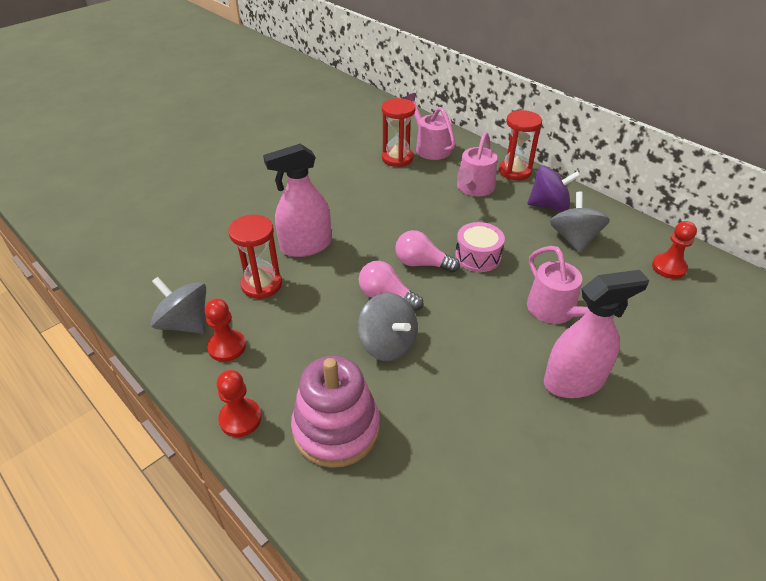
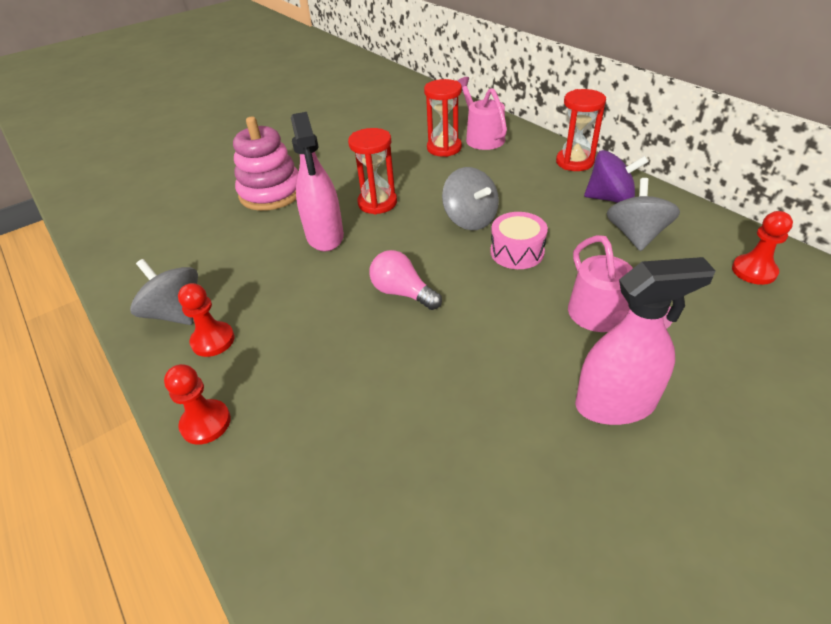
camera: 10 degrees right, 0 degrees up
(261, 284) = (268, 275): red hourglass -> red hourglass (377, 203)
(306, 246) = (325, 236): pink spray bottle -> pink spray bottle turned 90 degrees counterclockwise
(336, 429) = (311, 443): pink stacking toy -> pink stacking toy (271, 193)
(388, 344) = (393, 347): grey spinning top -> grey spinning top (470, 219)
(422, 263) = (450, 258): pink light bulb -> none
(474, 189) = (524, 179): pink watering can -> none

